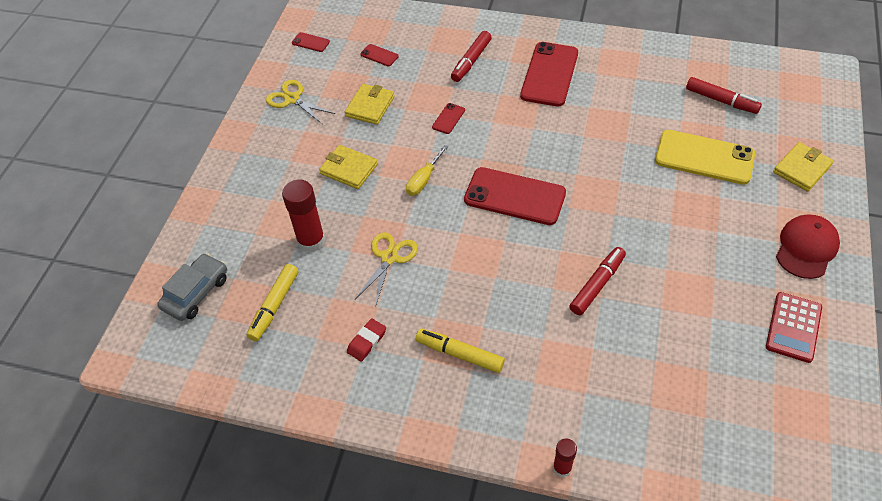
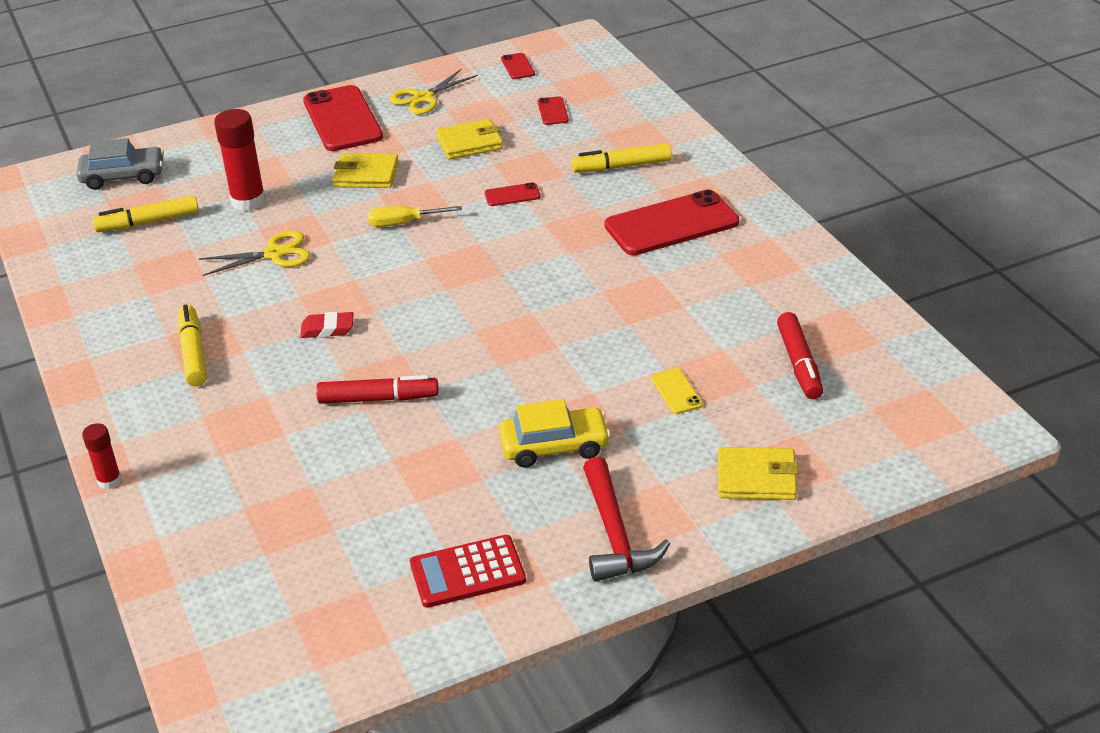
camera: 50 degrees right, 15 degrees down
(292, 99) = (423, 98): yellow scissors -> yellow scissors turned 135 degrees counterclockwise
(349, 169) = (366, 175): yellow wallet -> yellow wallet turned 75 degrees counterclockwise
(367, 341) = (156, 292): red eraser -> red eraser (327, 329)
(471, 61) = (621, 167): red marker -> yellow marker
(514, 196) = (446, 288): red phone -> red phone (342, 119)
(704, 157) = (676, 391): yellow phone -> yellow phone, size x0.44
(710, 231) = (554, 446): none -> yellow car
(806, 248) = (614, 534): red cap -> red hammer

